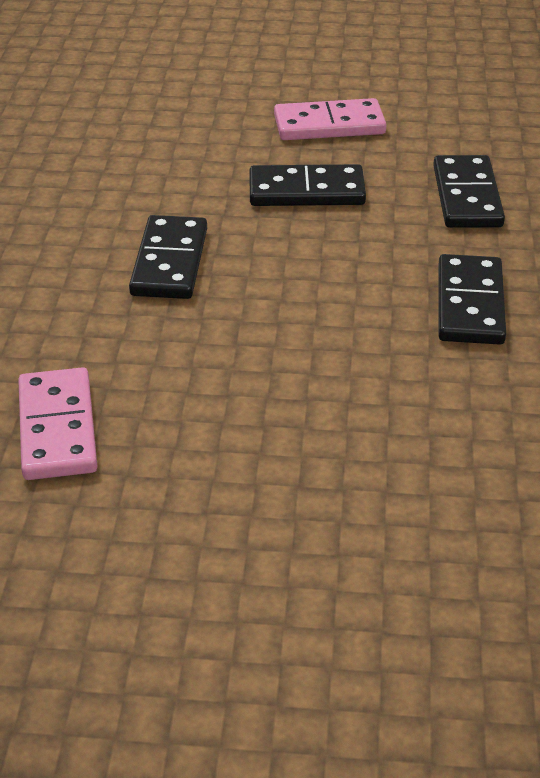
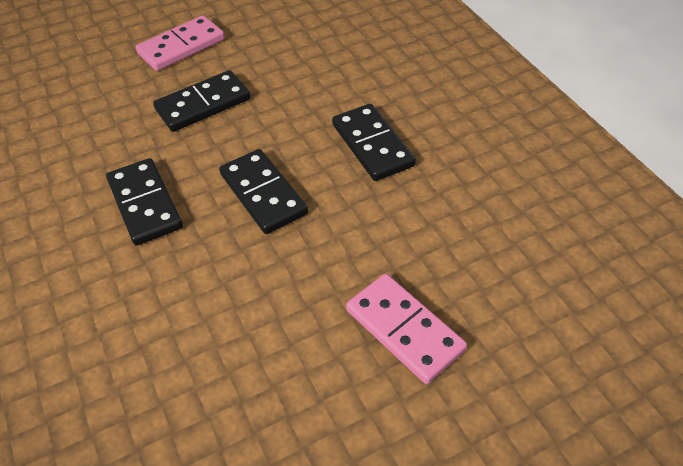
camera: 30 degrees left, 10 degrees up
(58, 428) = (160, 389): pink domino -> pink domino (404, 330)
(466, 196) = (311, 65): black domino -> black domino (263, 194)

